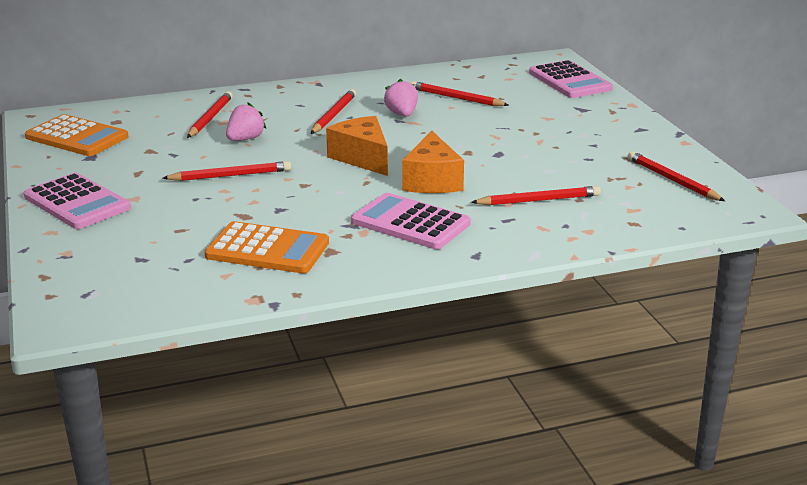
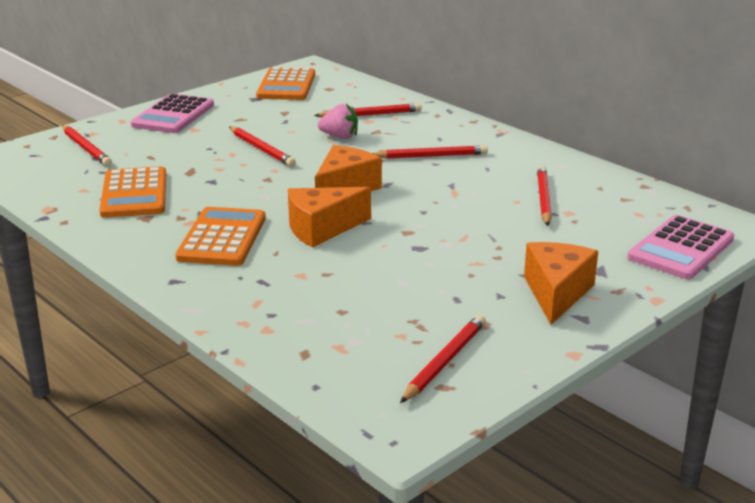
camera: 65 degrees right, 0 degrees up
(402, 114) = (468, 183): pink strawberry -> none
(410, 223) = (222, 238): pink calculator -> orange calculator
(539, 200) = (320, 289): red pencil -> red pencil (86, 148)
(603, 128) = (556, 293): none -> orange cheese

